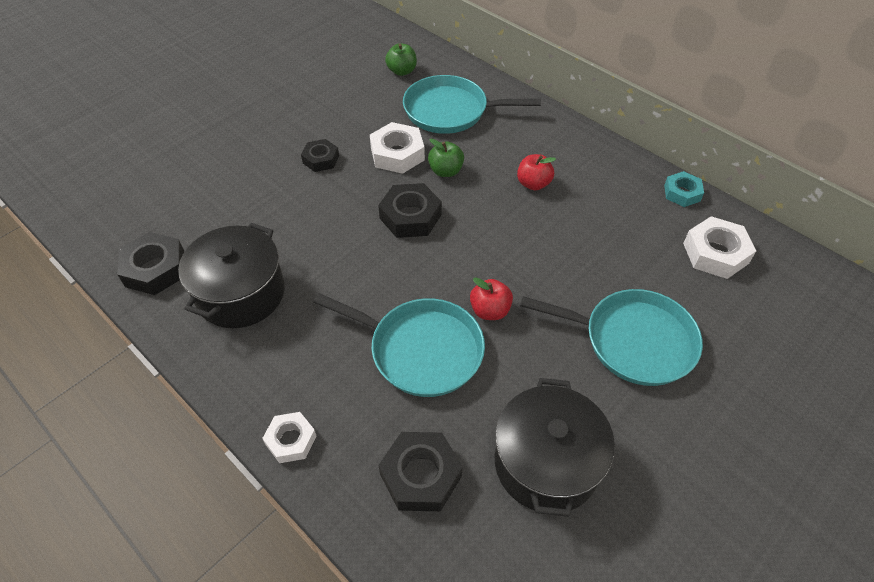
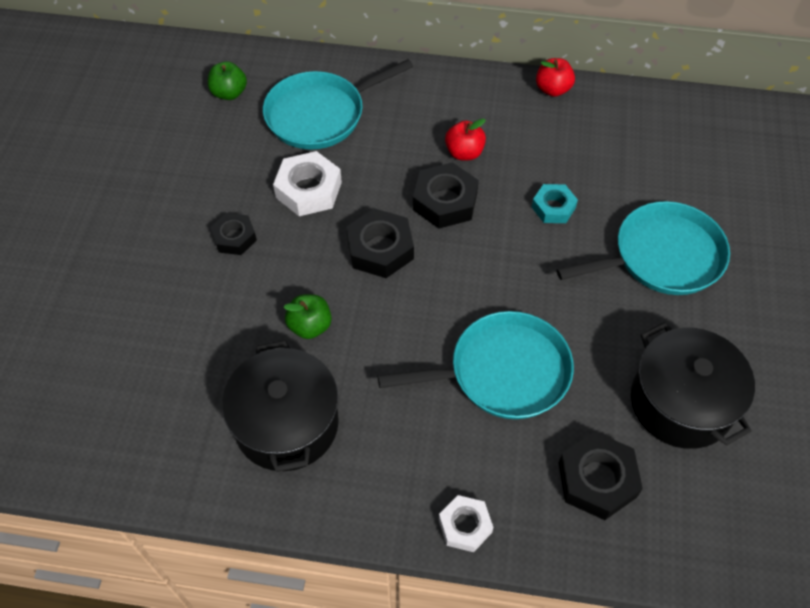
camera: 35 degrees left, 5 degrees up
(155, 269) = (171, 455): black nut -> black nut (445, 201)
(446, 171) = (372, 183): green apple -> green apple (310, 326)
(490, 310) = (529, 299): red apple -> red apple (552, 89)
(682, 193) = (595, 94): turquoise nut -> turquoise nut (553, 207)
(715, 253) = (663, 138): white nut -> none

